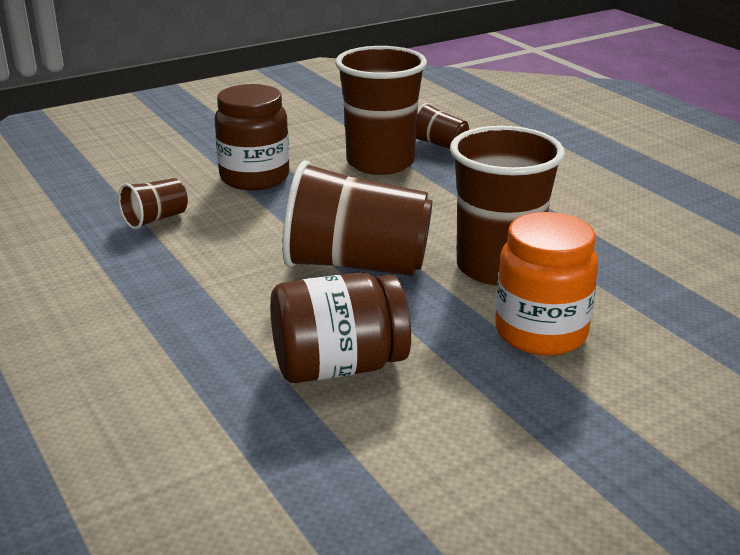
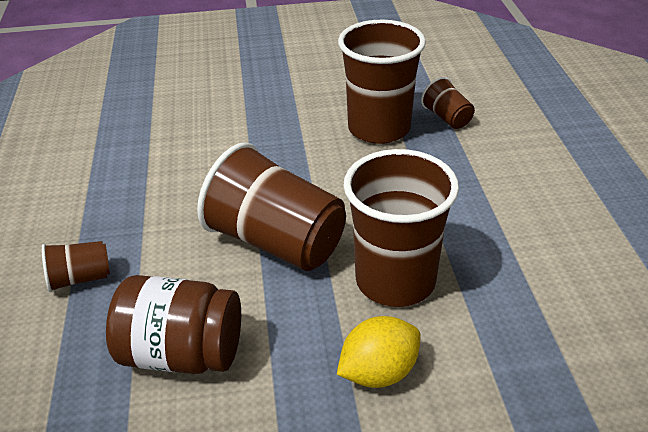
camera: 25 degrees right, 10 degrees up
(155, 219) = (158, 149): brown cup -> brown cup (80, 278)
(254, 178) = (264, 122): brown jar -> none
(541, 333) = (378, 373): orange jar -> yellow lemon

